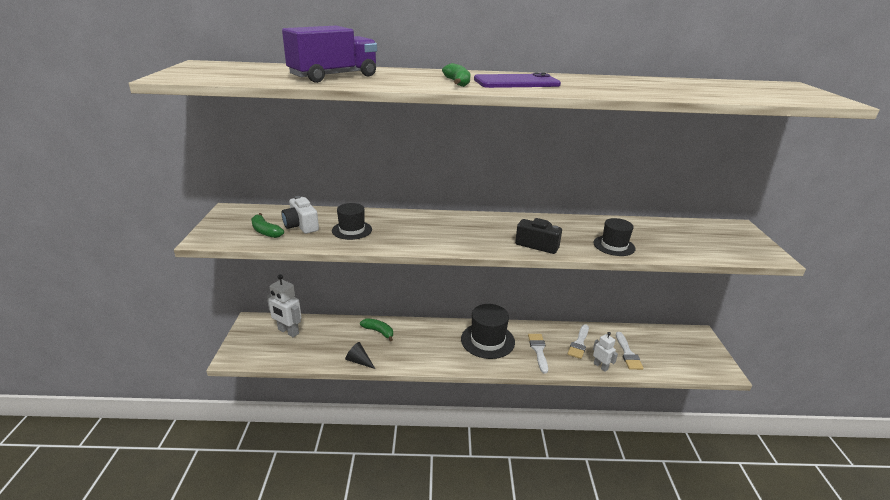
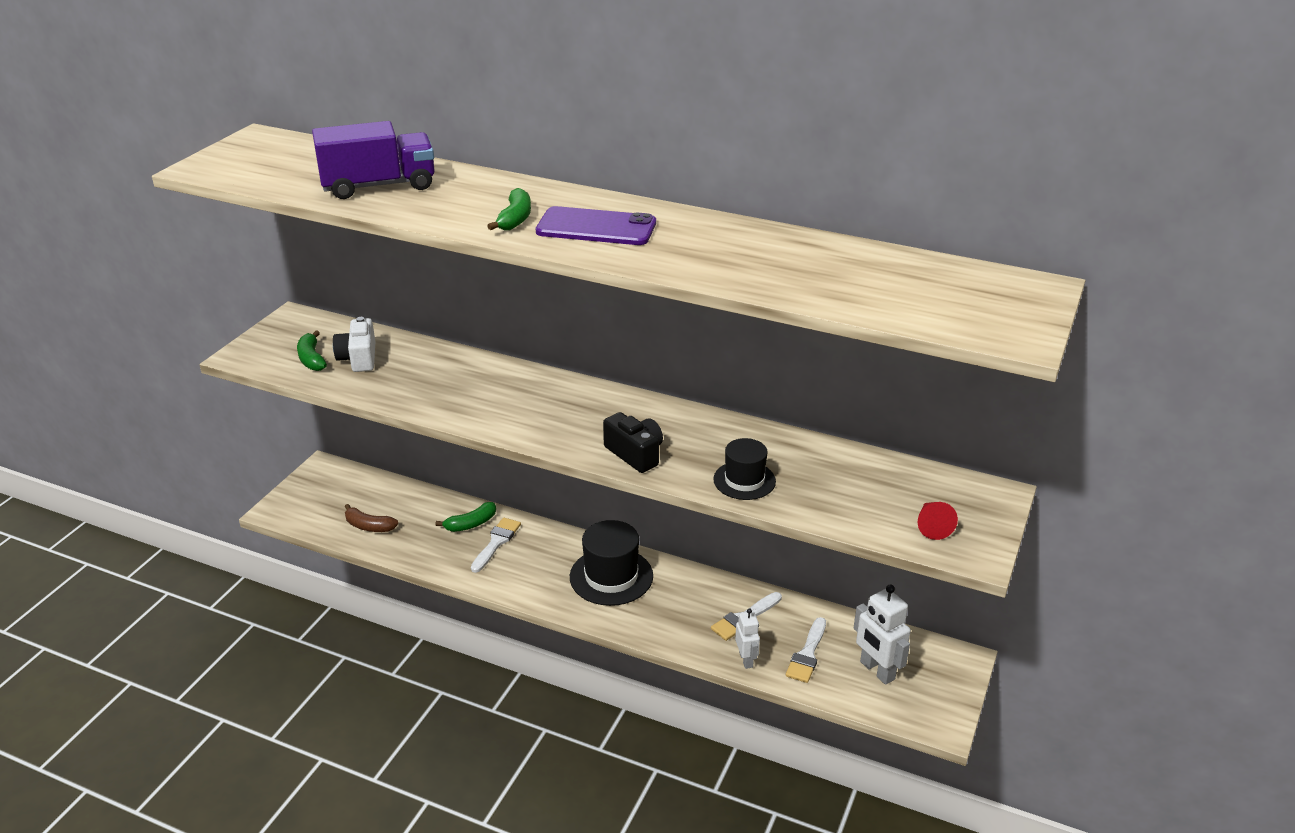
camera: 25 degrees right, 5 degrees up
(288, 331) = (358, 493): white robot -> white robot (876, 671)
(310, 350) = (369, 526): none -> brown banana
(352, 230) = (414, 378): black hat -> none
(359, 361) = (419, 557): black cone -> none
(378, 332) = (471, 524): green banana -> green banana turned 90 degrees clockwise
(538, 350) = (673, 611): white brush -> white brush (496, 542)
(733, 247) = (932, 526): none -> red cone

